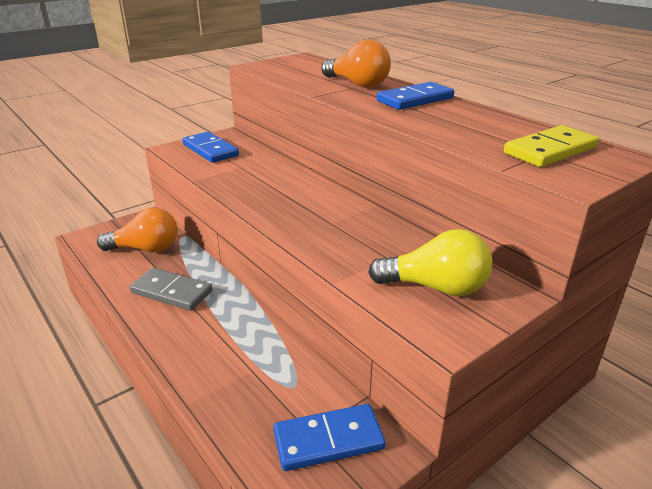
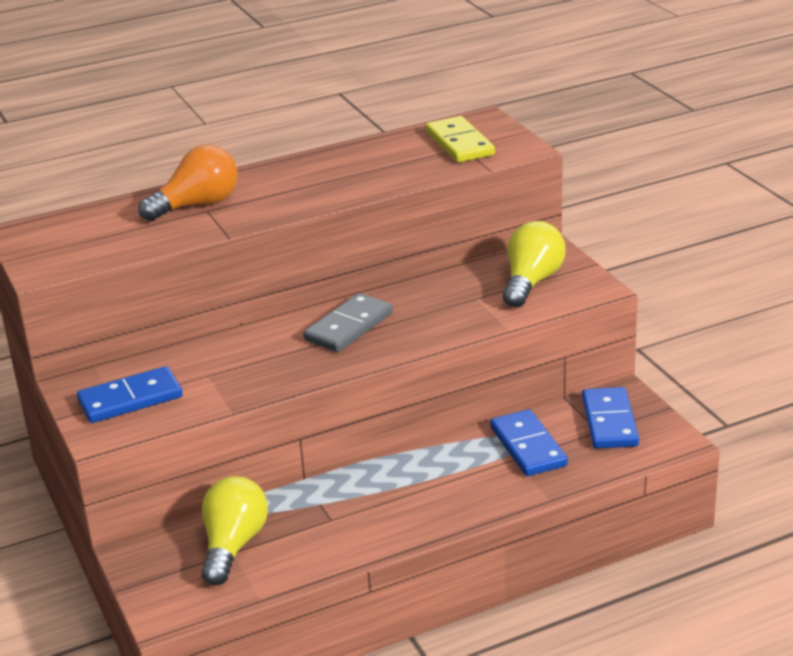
camera: 75 degrees left, 0 degrees up
(146, 249) = (233, 545): orange light bulb -> yellow light bulb
(172, 292) = (353, 516): grey domino -> grey domino (348, 327)
(415, 100) = (282, 179): blue domino -> blue domino (528, 446)

